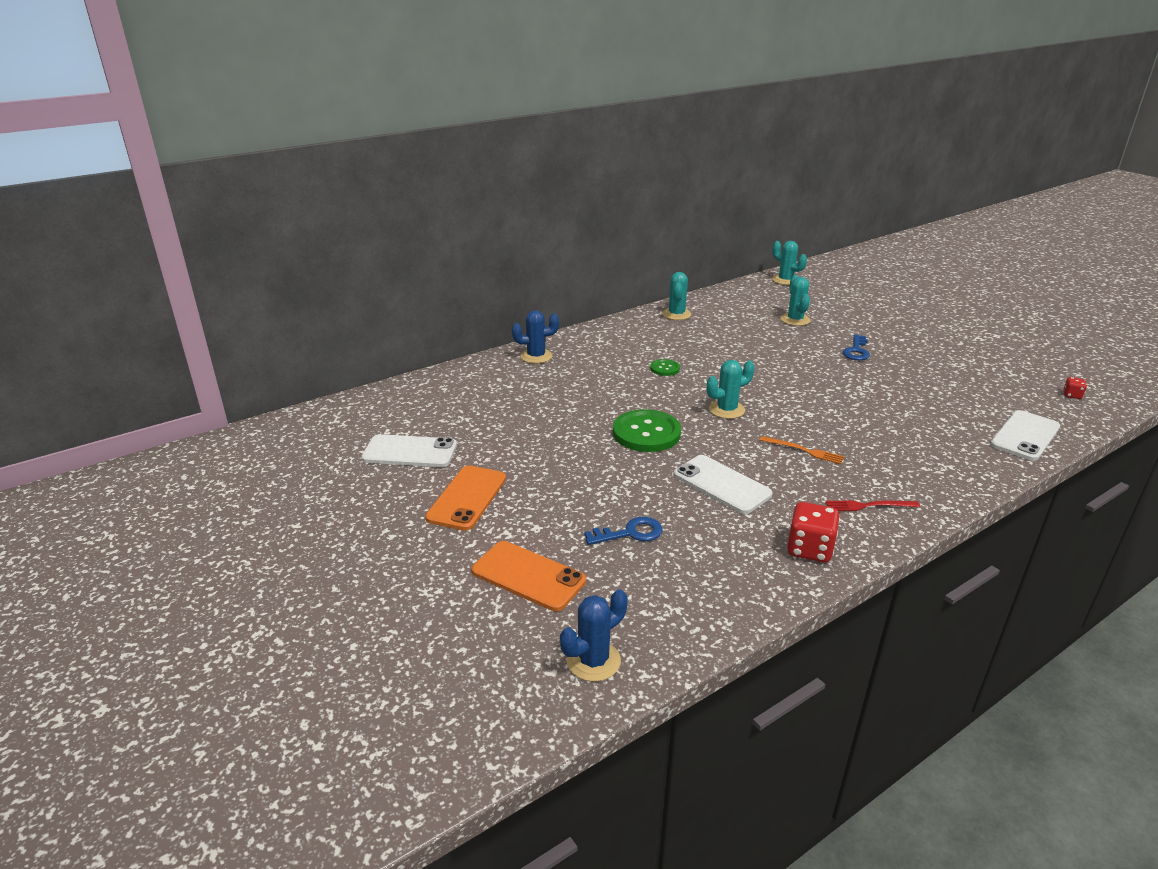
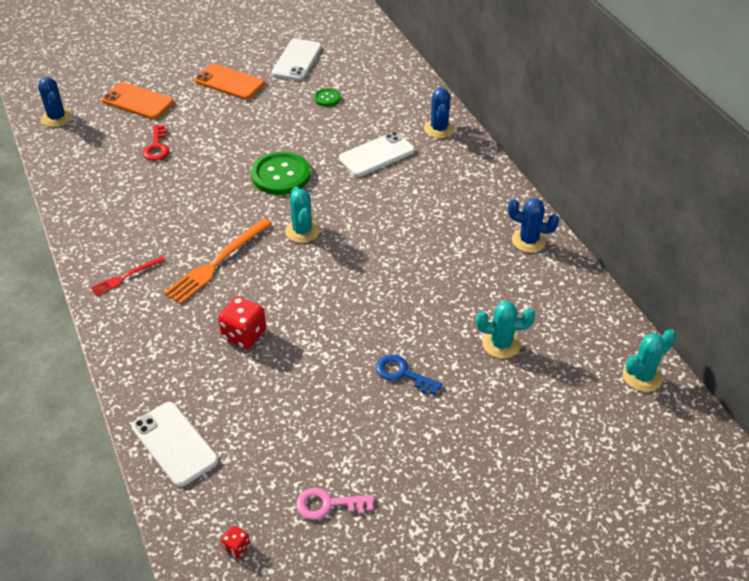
camera: 100 degrees right, 15 degrees up
(528, 576) = (138, 101): orange phone -> orange phone turned 75 degrees clockwise
(630, 533) = (157, 147): blue key -> red key
(665, 368) = (395, 206): green button -> green button (327, 98)
(676, 314) = (528, 240): turquoise cactus -> blue cactus
(721, 484) = (191, 202): white phone -> white phone (377, 155)
(804, 450) = (217, 263): orange fork -> orange fork, size x1.80
(809, 549) = (95, 227): red dice -> red dice (244, 334)
(868, 506) = (126, 277): red fork -> red fork turned 135 degrees counterclockwise
(997, 367) = (328, 504): none -> pink key

